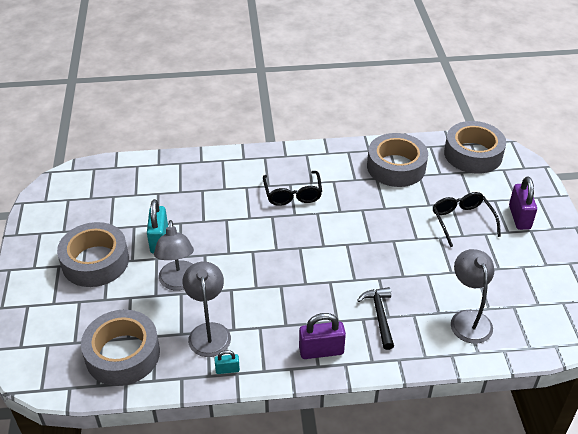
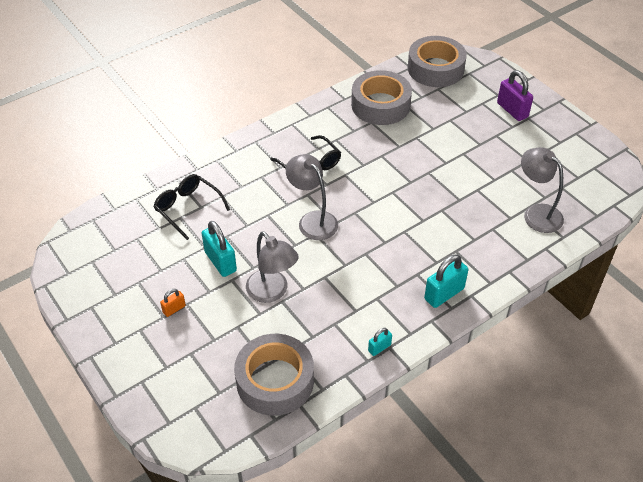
camera: 30 degrees left, 5 degrees up
(95, 261) = (174, 309): grey tape -> orange padlock
(209, 332) = (336, 323): grey lamp -> grey lamp (312, 220)
(321, 351) = (444, 294): purple padlock -> turquoise padlock
(379, 316) = (467, 242): black hammer -> none
(462, 221) = (470, 132): black glasses -> black glasses (188, 208)

